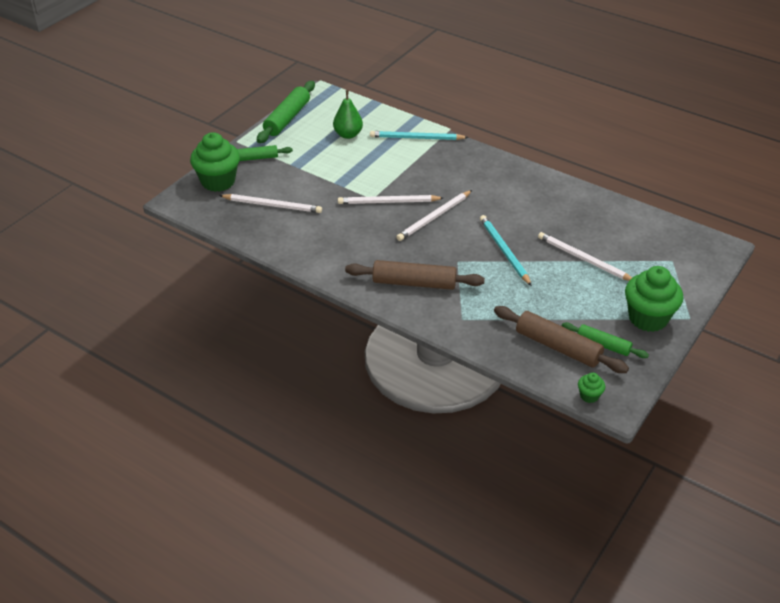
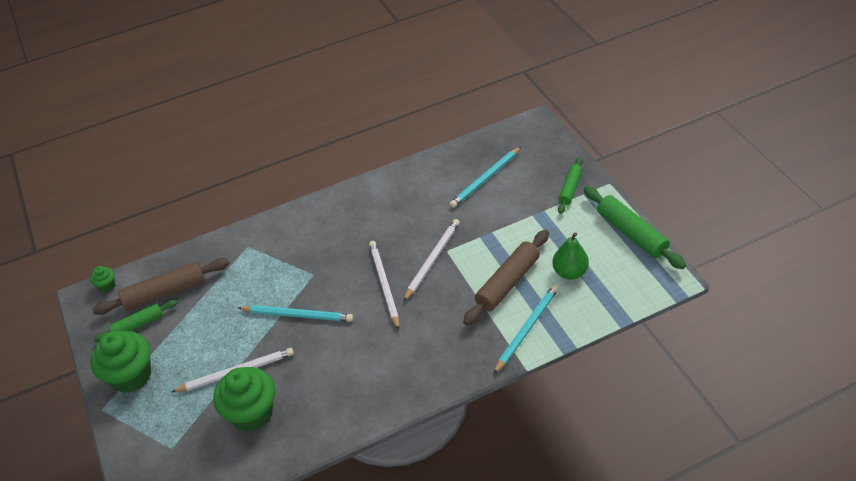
camera: 125 degrees right, 5 degrees up
(218, 181) = (547, 154): green cupcake -> green cupcake (252, 413)
(272, 205) = (485, 179): white pencil -> turquoise pencil
(414, 283) = (312, 234): brown rolling pin -> brown rolling pin (507, 283)

